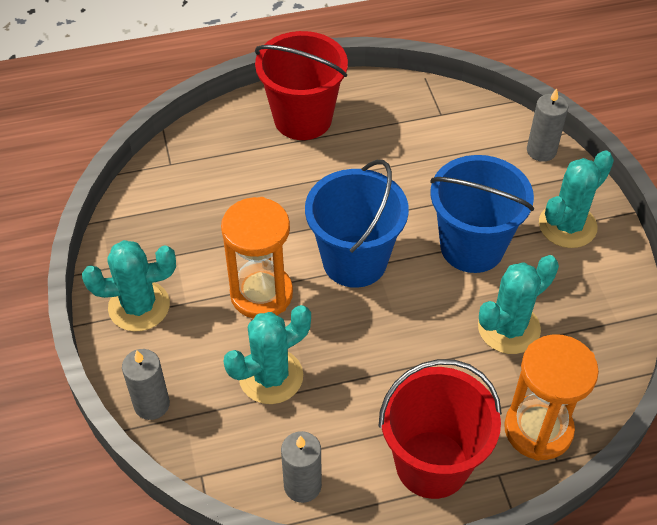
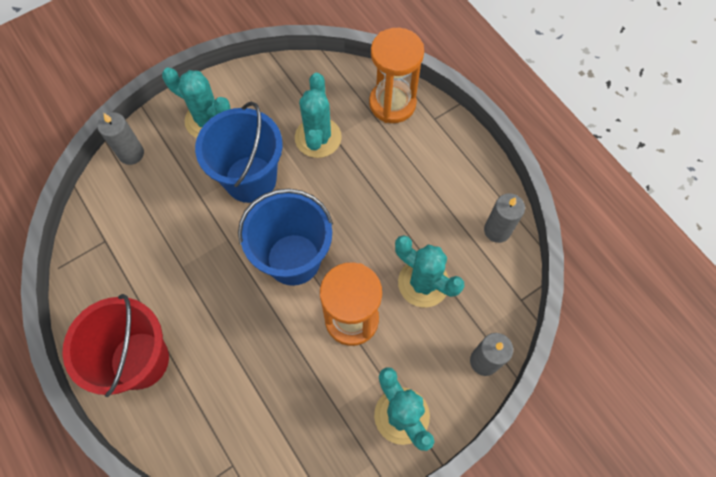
camera: 110 degrees left, 15 degrees up
(432, 464) = (445, 157): red bucket -> none
(509, 328) = (318, 138): turquoise cactus -> turquoise cactus turned 60 degrees clockwise

